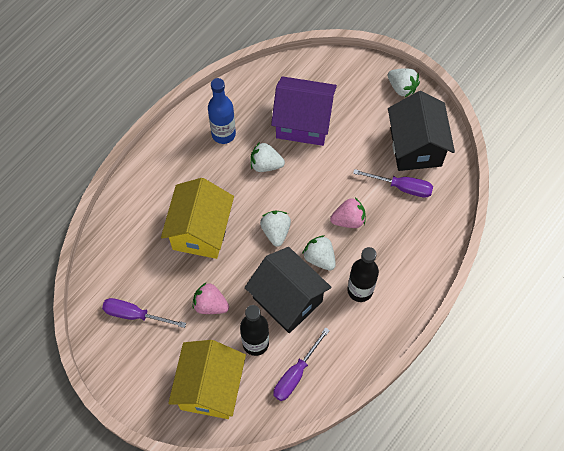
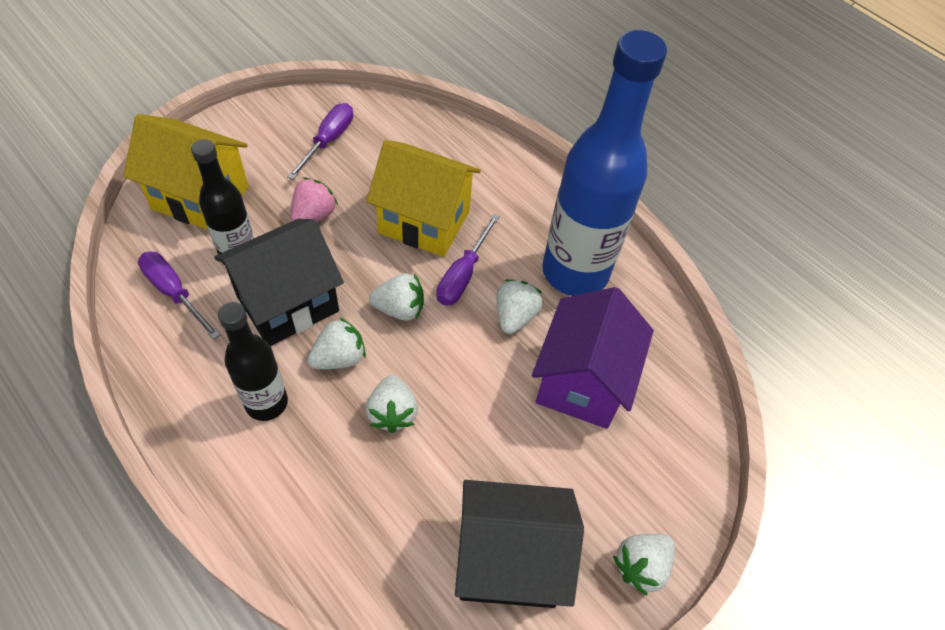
camera: 95 degrees right, 10 degrees down
(223, 134) = (575, 272): blue bottle -> blue bottle, size x1.84
(348, 219) = (392, 413): pink strawberry -> white strawberry
(401, 187) = (432, 513): purple screwdriver -> purple screwdriver (463, 275)

